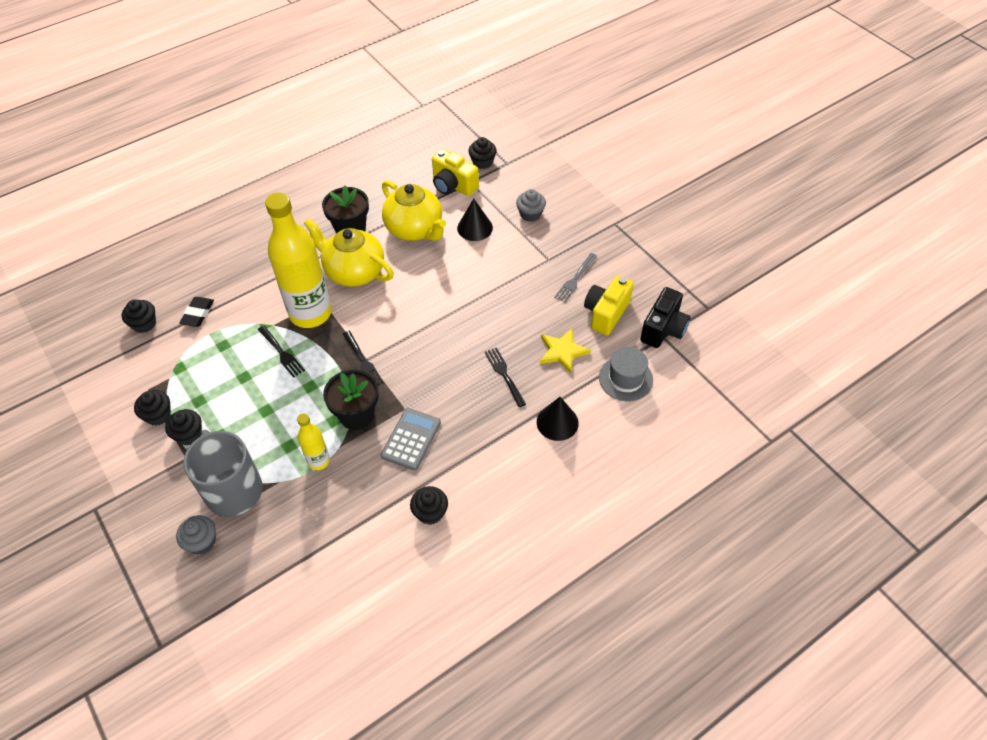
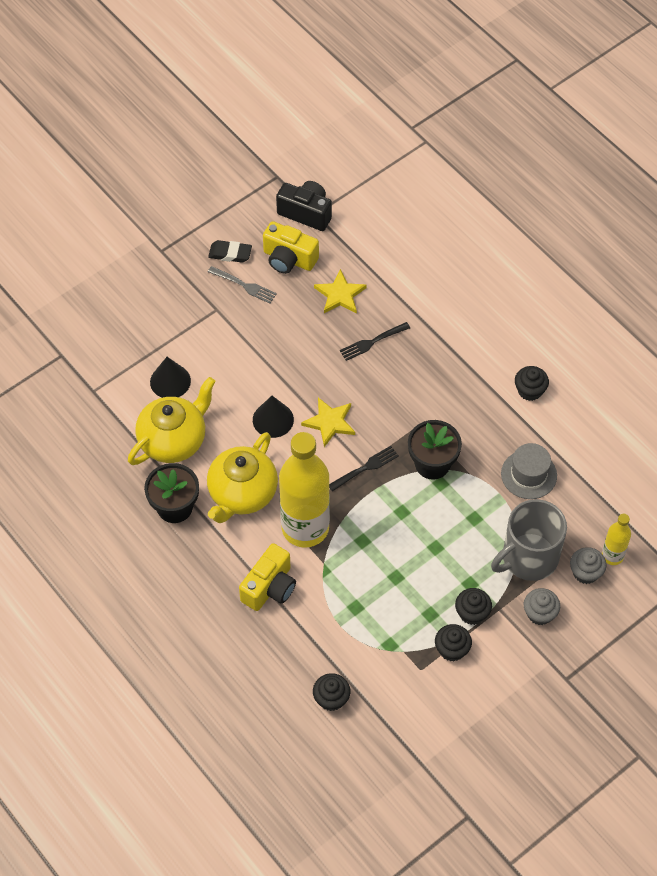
camera: 95 degrees left, 5 degrees up
(198, 314) = (313, 644): black eraser -> black eraser (230, 254)
(281, 352) = (361, 547): black fork -> none
(318, 461) = (488, 489): yellow bottle -> yellow bottle (612, 556)
(411, 439) = (455, 414): grey calculator -> none
(416, 336) = (329, 422): none -> yellow star
(453, 185) = (100, 408): yellow camera -> yellow camera (270, 587)
(482, 162) = (59, 381): black cupcake -> none
(530, 214) = (148, 329): grey cupcake -> grey cupcake (539, 613)
(557, 422) = (423, 297): black cone -> black cone (273, 419)
(625, 379) = (368, 244): grey hat -> grey hat (529, 474)

